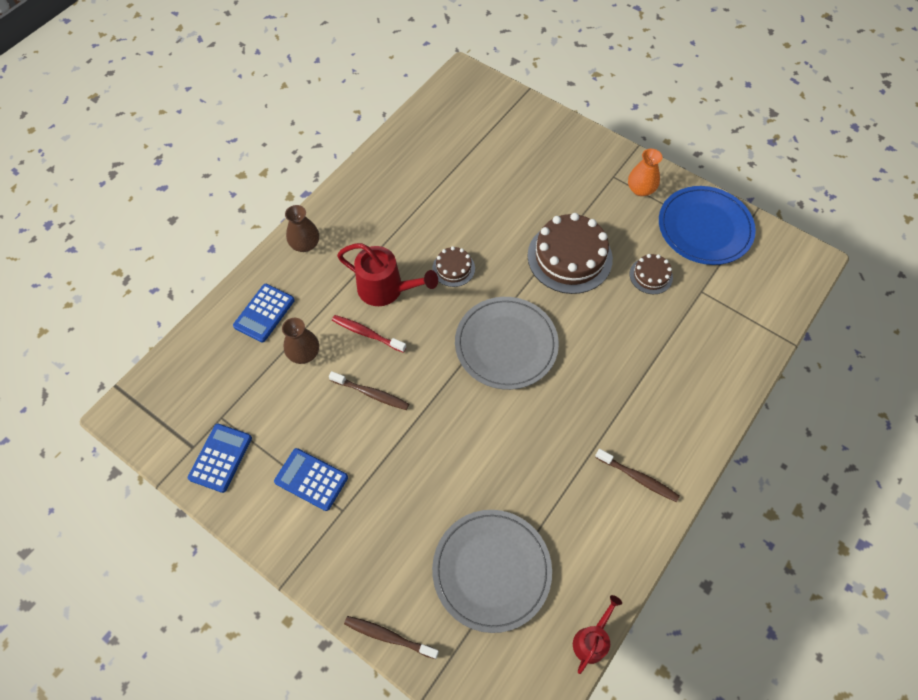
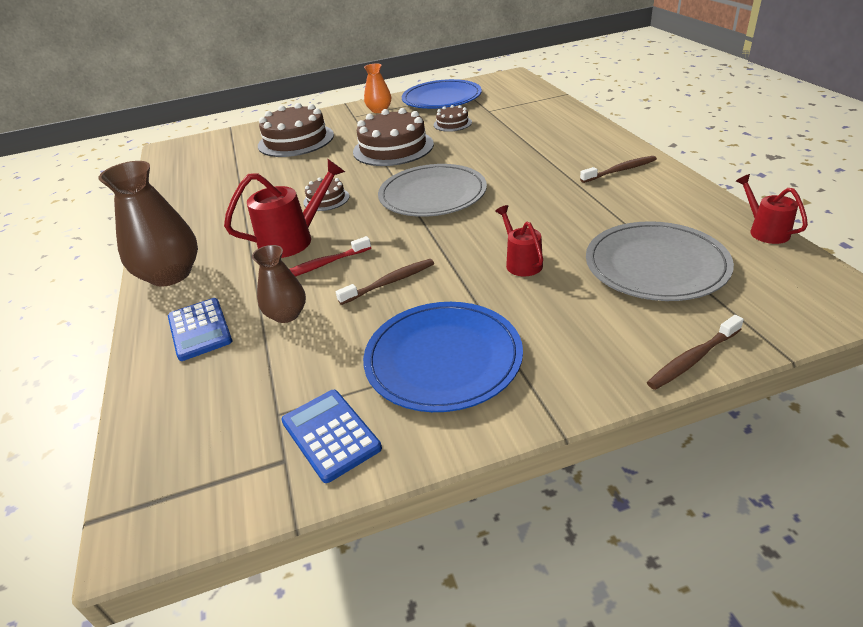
camera: 50 degrees left, 25 degrees down
(305, 244) = (170, 274): brown vase -> brown vase, size x1.73
(311, 479) = (443, 359): blue calculator -> blue plate
(443, 469) = (521, 262): none -> red watering can
(536, 165) = (296, 140): none -> brown cake

